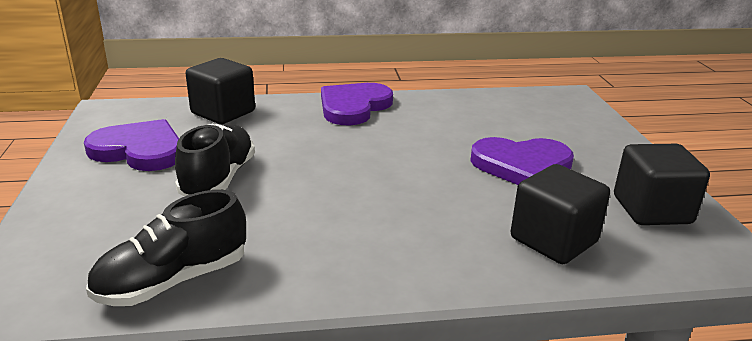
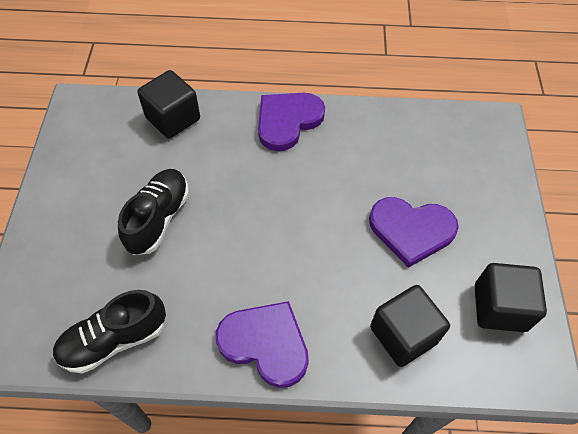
camera: 10 degrees right, 30 degrees up
(139, 150) = (100, 169): purple heart -> purple heart (265, 343)

